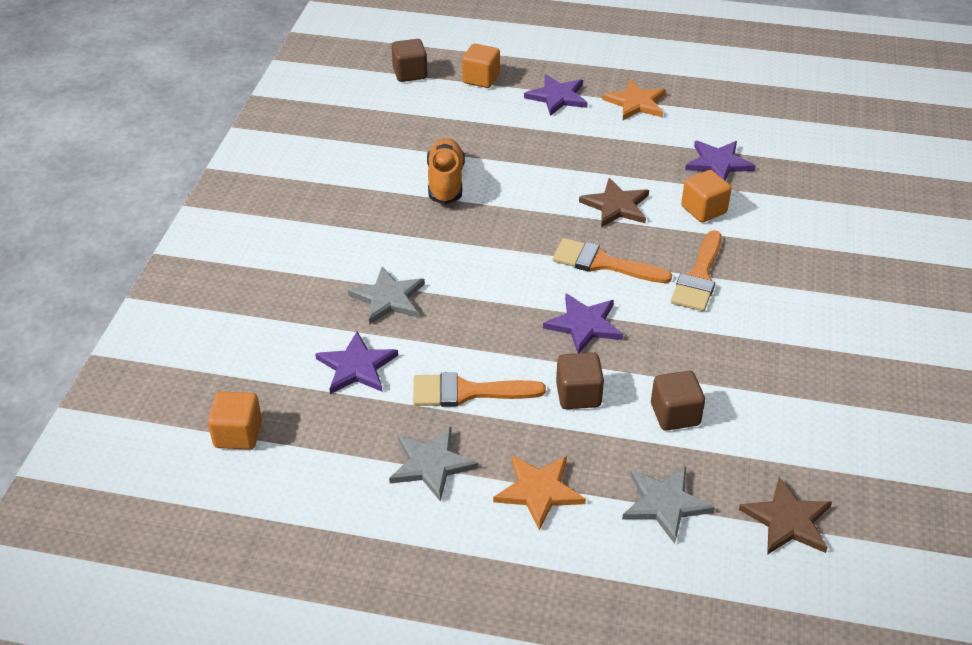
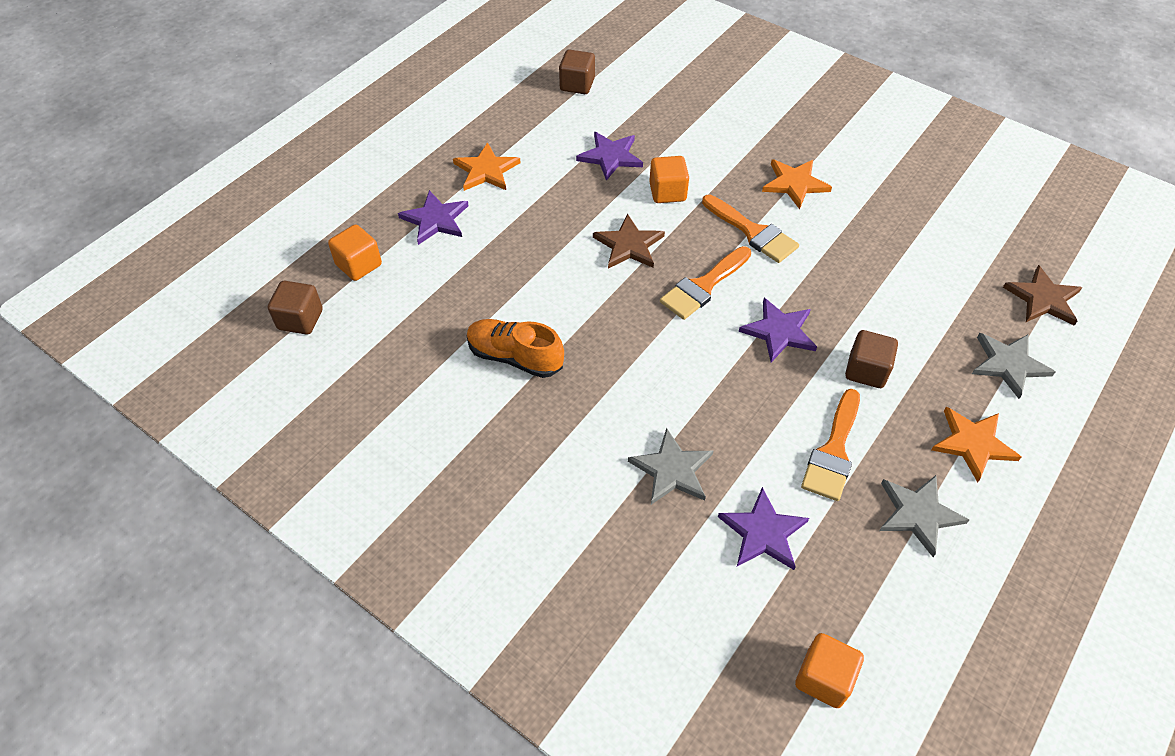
camera: 65 degrees left, 10 degrees up
(675, 414) = (911, 316): brown cube -> brown cube (577, 85)
(793, 289) = (794, 184): none -> orange star

